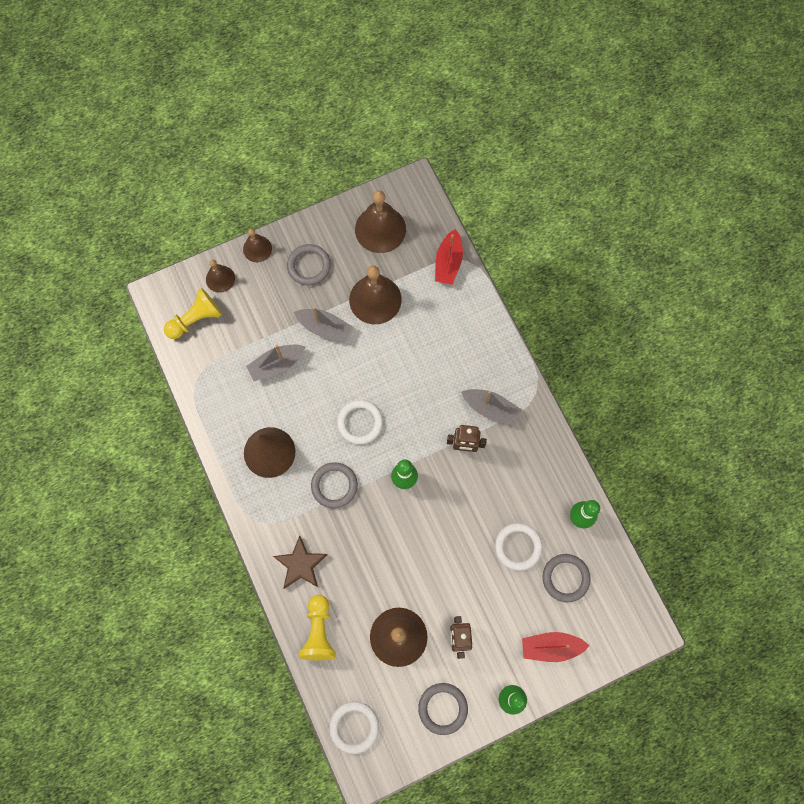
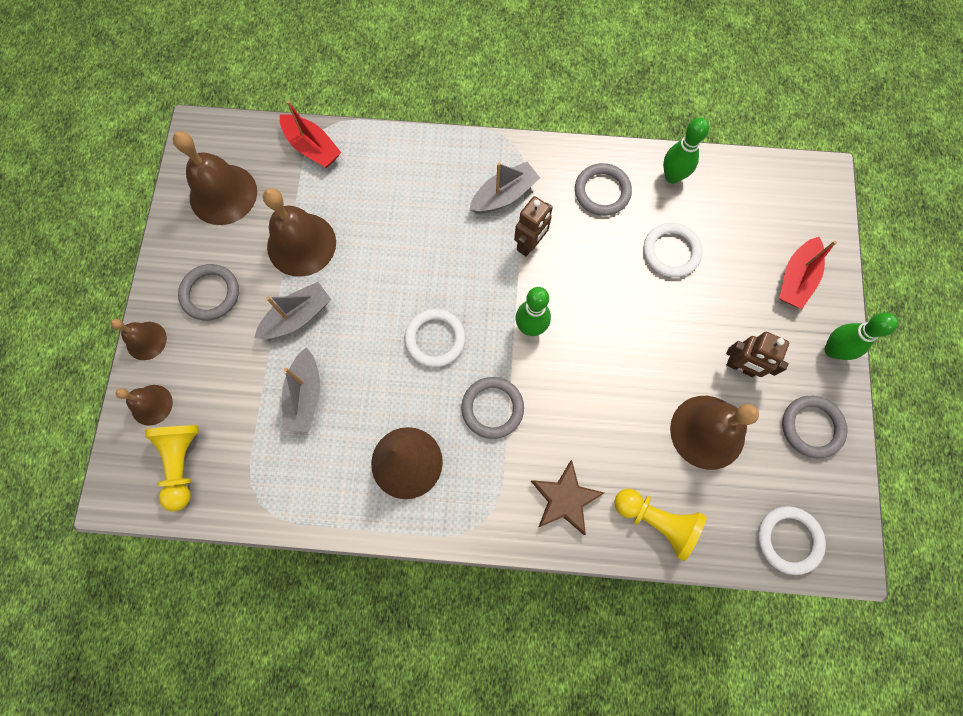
camera: 60 degrees left, 0 degrees up
(565, 578) = (729, 224): grey ring -> grey ring (602, 191)

